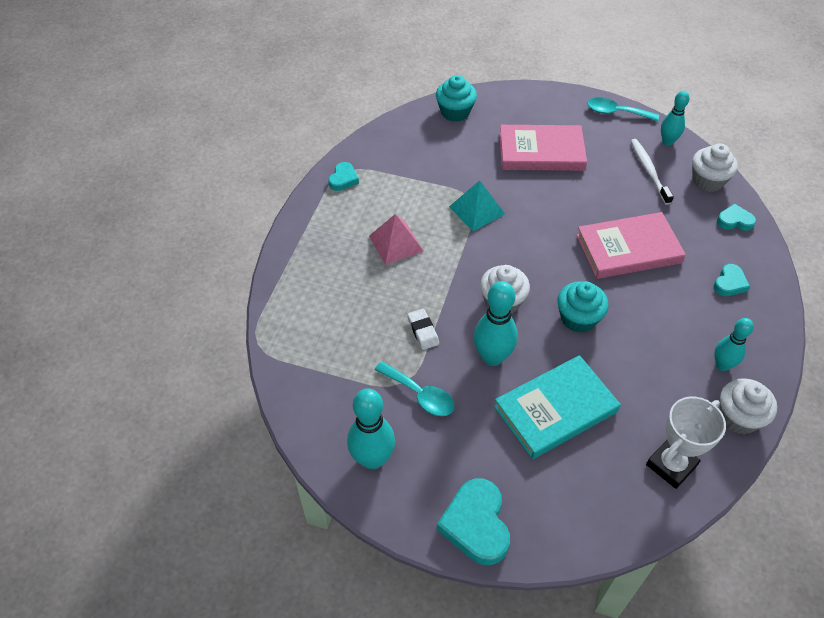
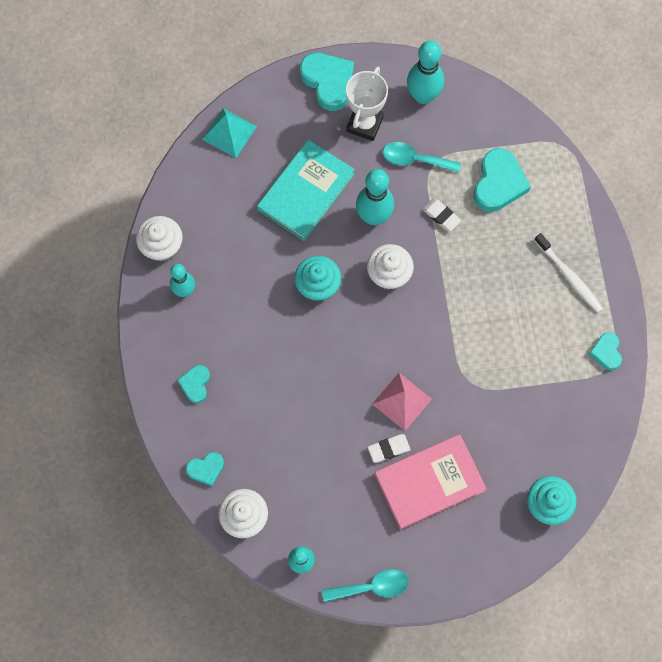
camera: 155 degrees right, 20 degrees up
(347, 337) = (498, 183): none -> turquoise heart
(396, 243) = (512, 296): pink pyramid -> pink pyramid (401, 401)
(477, 210) = (458, 370): turquoise pyramid -> turquoise pyramid (229, 133)
(565, 181) = (388, 449): none -> white eraser
(628, 249) = (298, 385): pink book -> none
(649, 171) = (309, 504): white toothbrush -> white toothbrush (569, 276)
(671, 465) = (205, 183): white trophy -> white trophy (365, 124)

